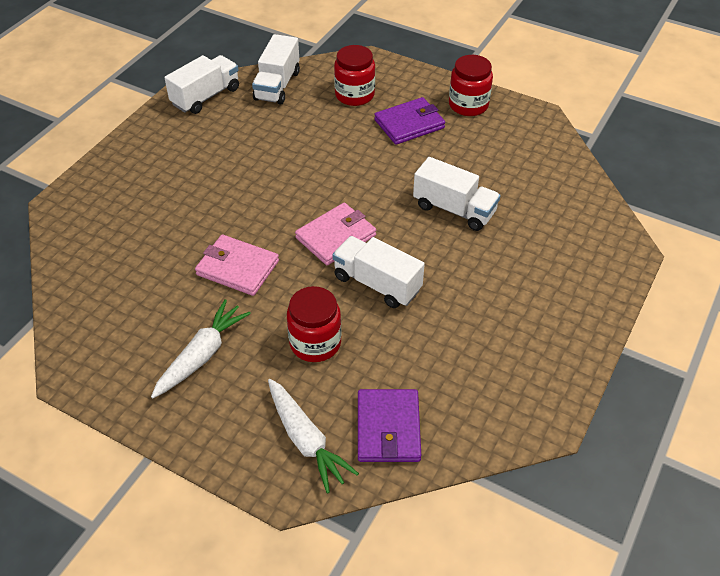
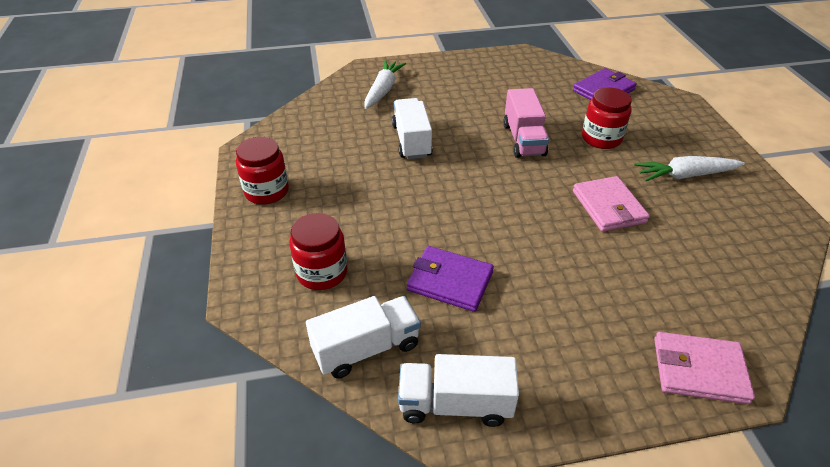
camera: 130 degrees left, 5 degrees down
(306, 440) = (654, 109): white carrot -> white carrot (383, 90)
(336, 236) = (512, 178): pink wallet -> pink wallet (699, 370)
(377, 283) = (523, 139): white truck -> pink truck
(409, 124) = (332, 211): purple wallet -> purple wallet (449, 281)

